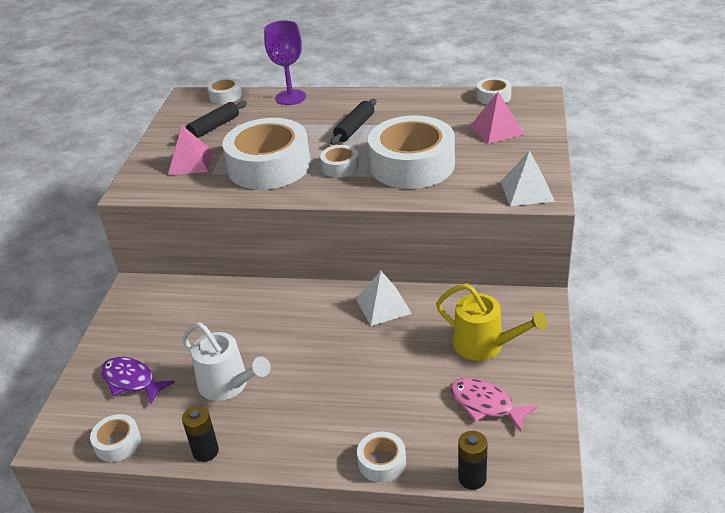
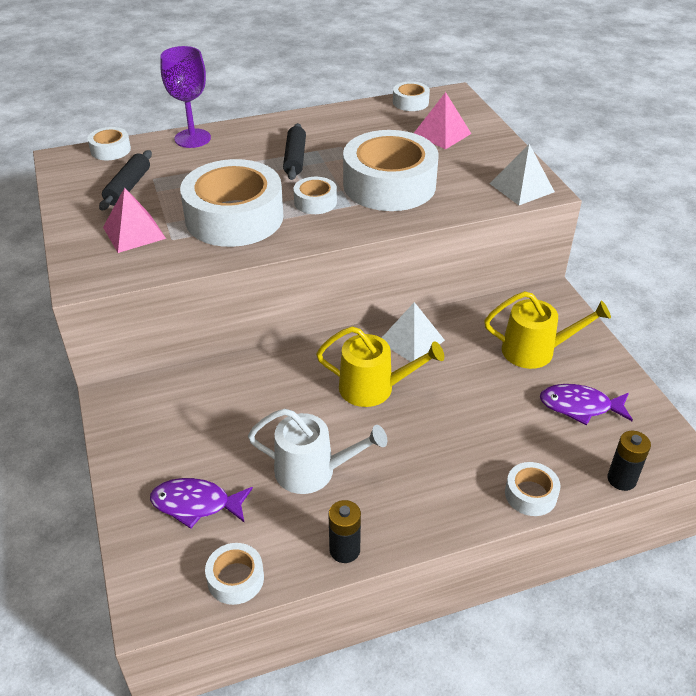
camera: 30 degrees left, 5 degrees up
(322, 335) = (373, 388): none -> yellow watering can
(485, 405) = (580, 406): pink fish -> purple fish

